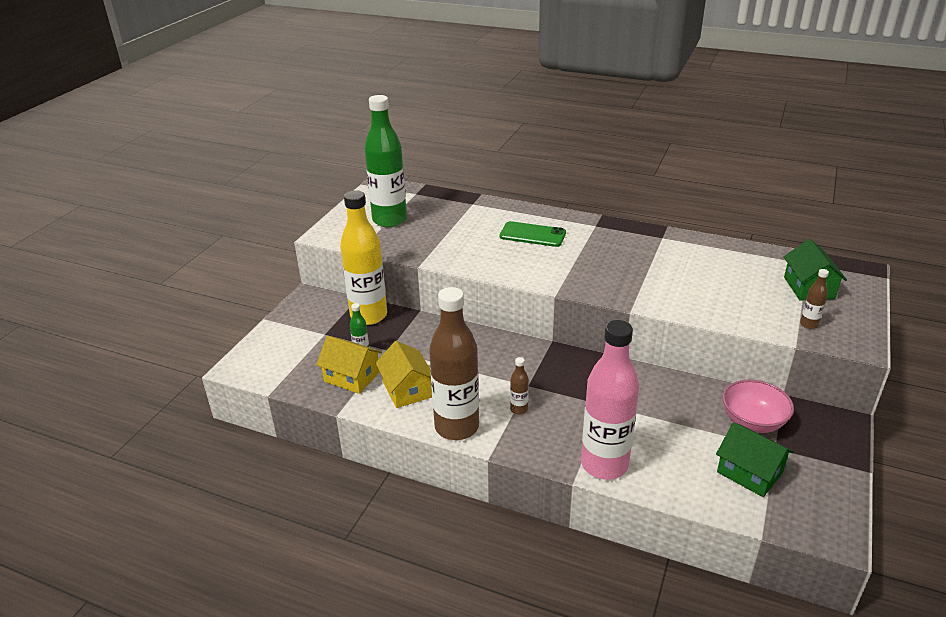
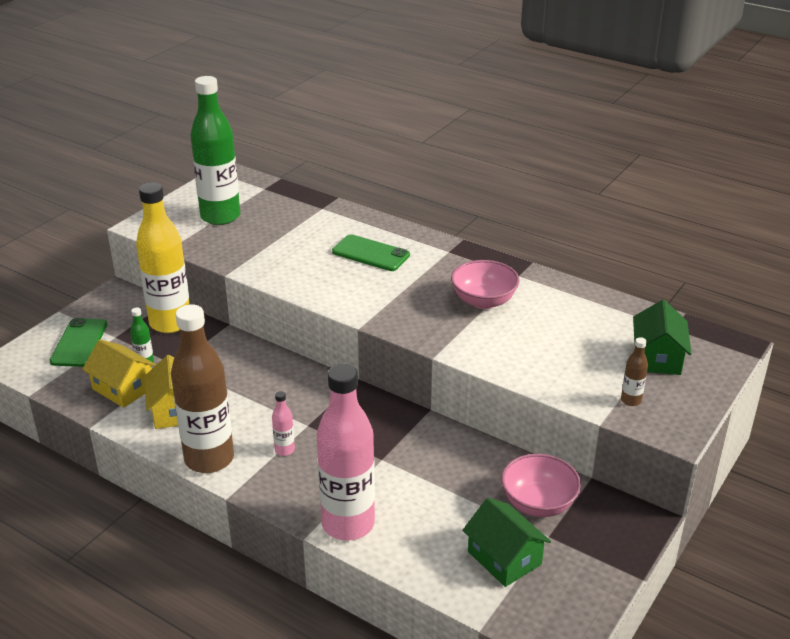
camera: 10 degrees right, 0 degrees up
(294, 343) = (79, 343): none -> green phone
(519, 409) = (284, 450): brown bottle -> pink bottle
(646, 261) = (483, 301): none -> pink bowl

